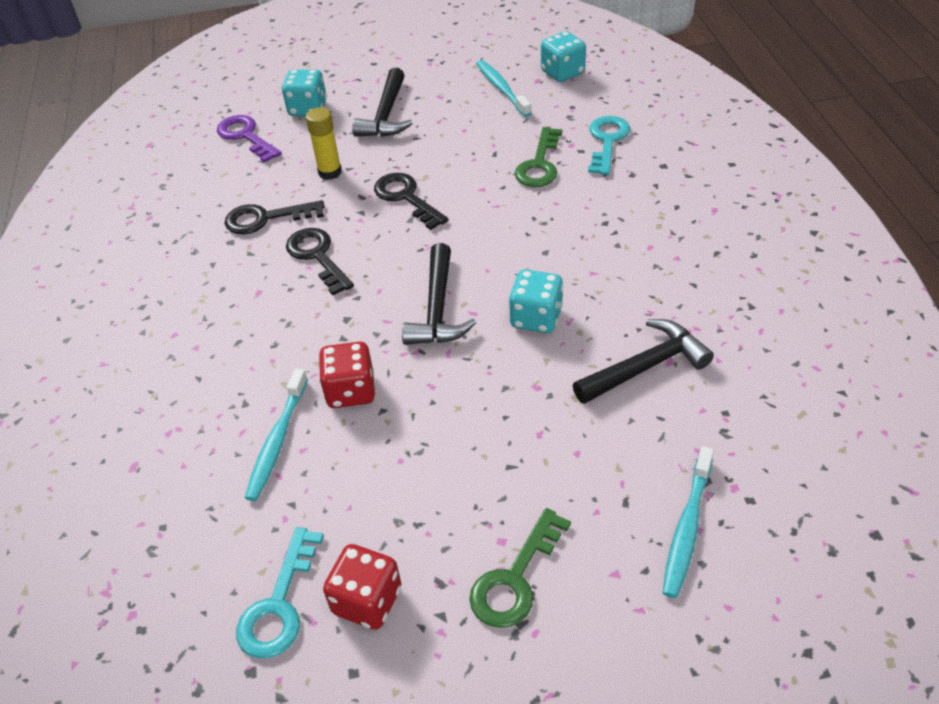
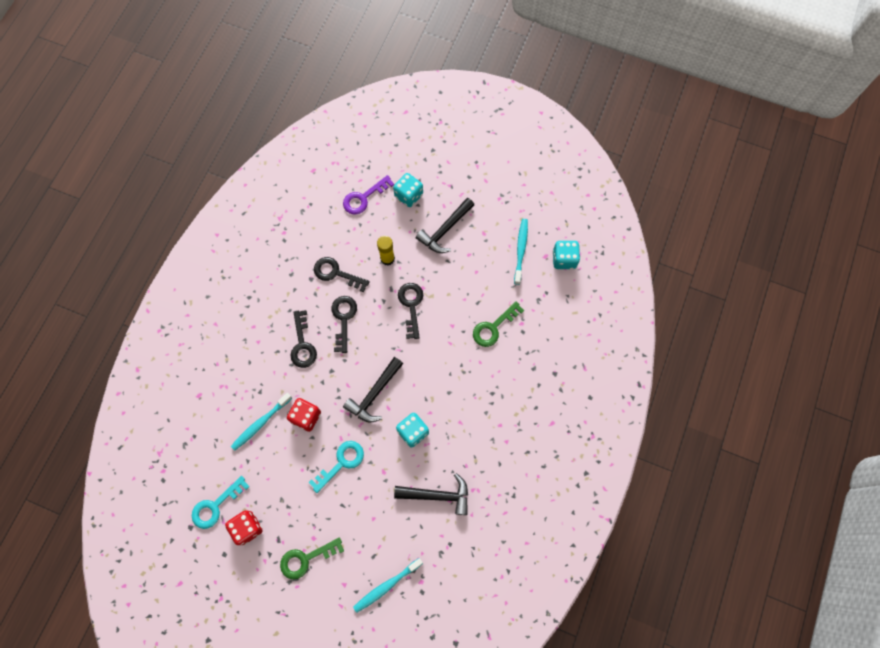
camera: 30 degrees right, 25 degrees up
(246, 136) = (364, 198): purple key -> purple key turned 120 degrees counterclockwise
(274, 313) = (302, 344): none -> black key
(607, 141) = (541, 334): turquoise key -> turquoise key (341, 463)

